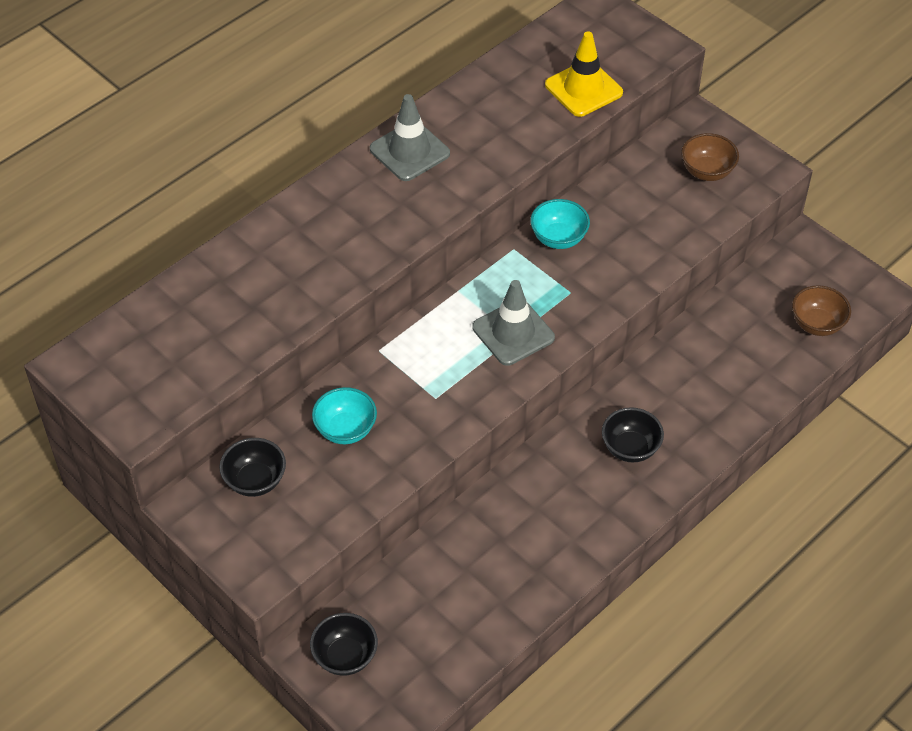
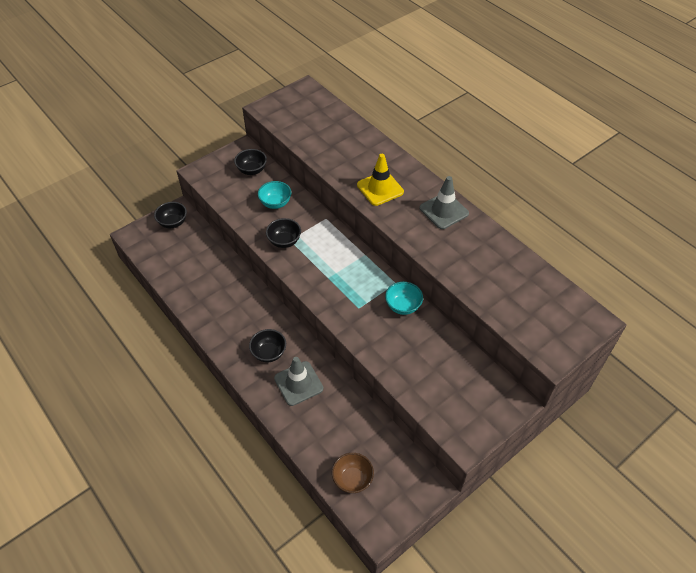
camera: 95 degrees right, 0 degrees up
(440, 405) = (284, 241): none -> black bowl
(513, 332) = (330, 277): grey traffic cone -> grey traffic cone (298, 383)
(583, 89) = (504, 302): yellow traffic cone -> yellow traffic cone (380, 188)
(707, 171) = (462, 399): brown bowl -> none

